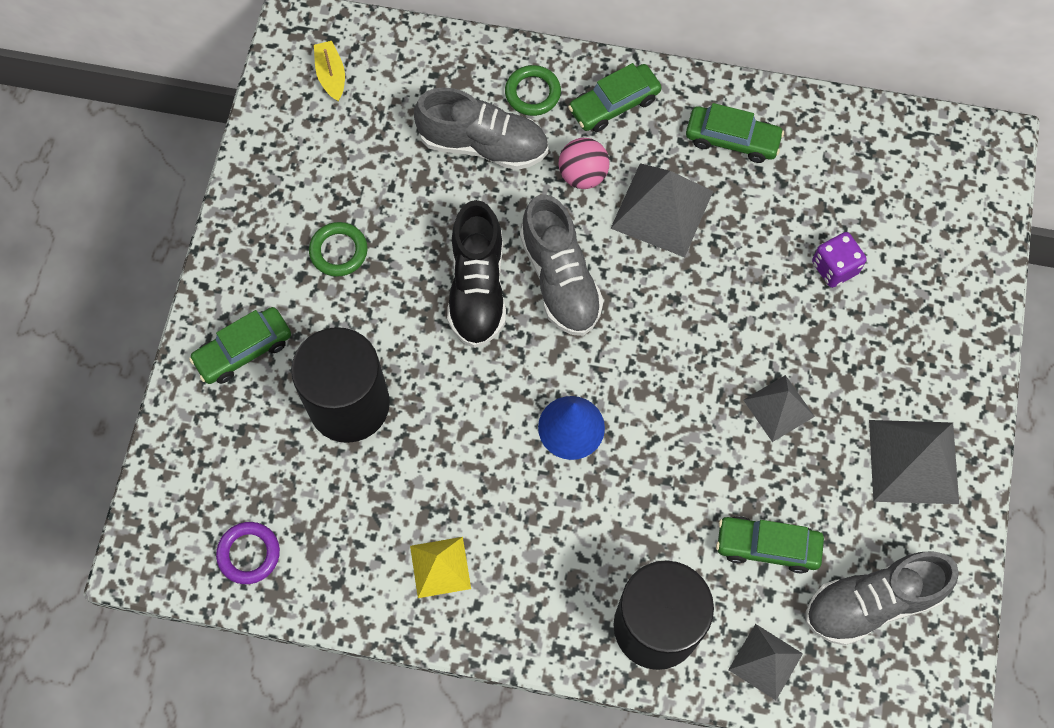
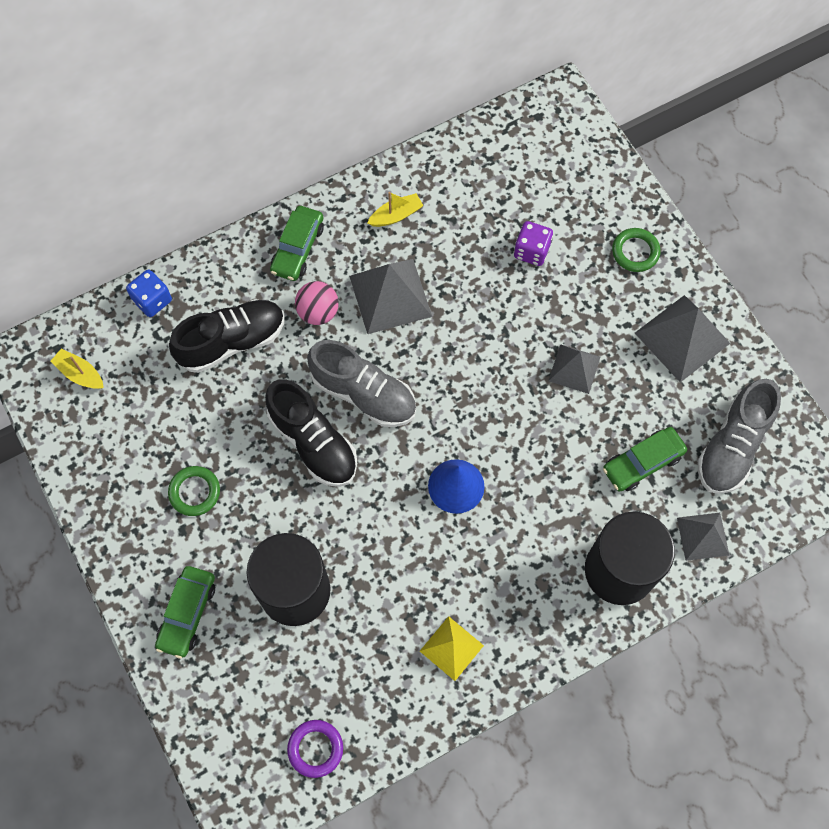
camera: 40 degrees left, 0 degrees up
(446, 57) = (152, 300): none -> blue dice
(483, 144) = (232, 342): grey shoe -> black shoe
(532, 93) = (235, 281): green ring -> green ring (635, 252)
(732, 139) = (396, 215): green car -> yellow boat

